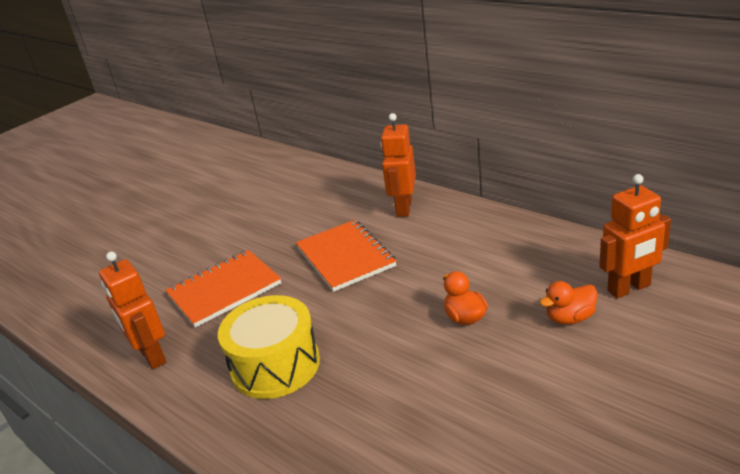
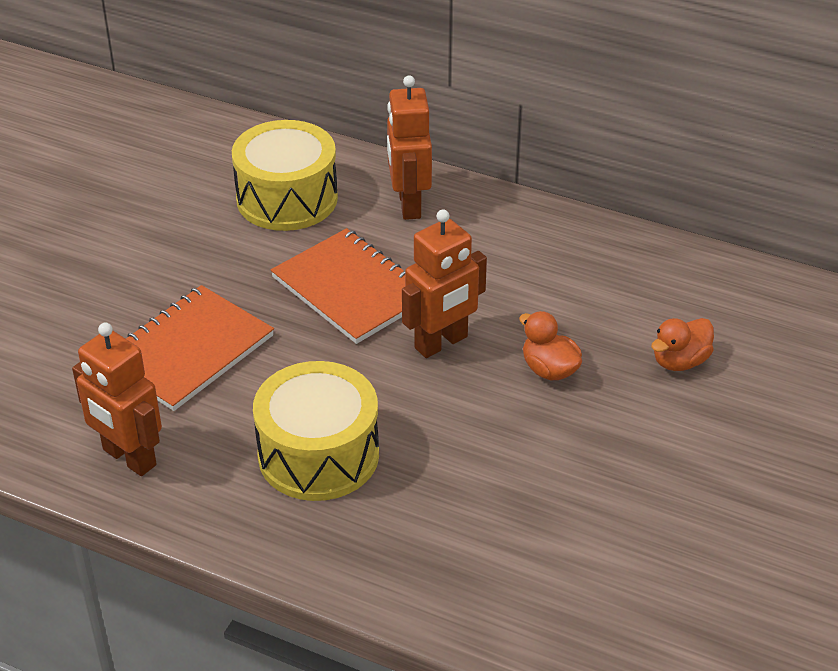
camera: 20 degrees left, 10 degrees up
(328, 203) = (287, 198): none -> yellow drum
(629, 288) = (742, 317): orange robot -> orange robot (441, 343)

